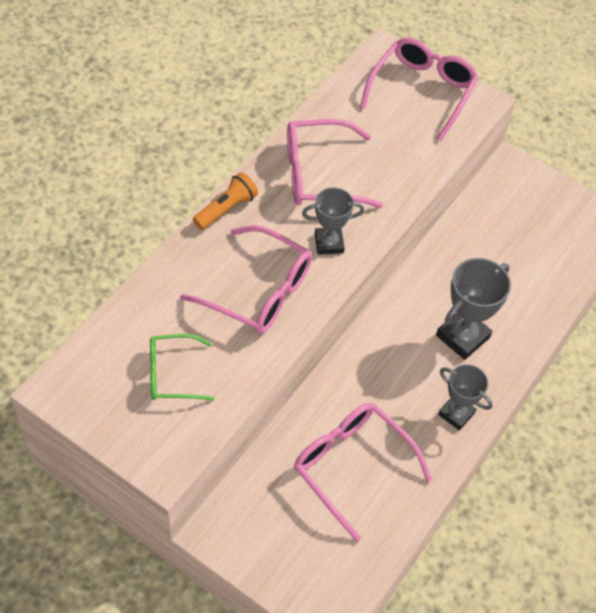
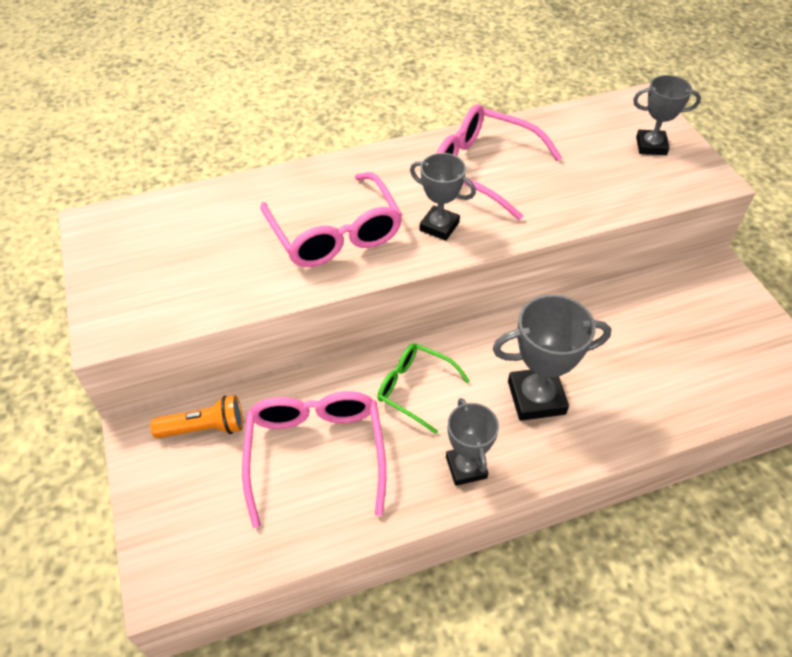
camera: 40 degrees right, 5 degrees down
(172, 374) = (194, 260): green glasses -> green glasses (414, 389)
(226, 209) = (370, 159): orange flashlight -> orange flashlight (204, 428)
(422, 91) = (651, 146): pink glasses -> grey trophy

